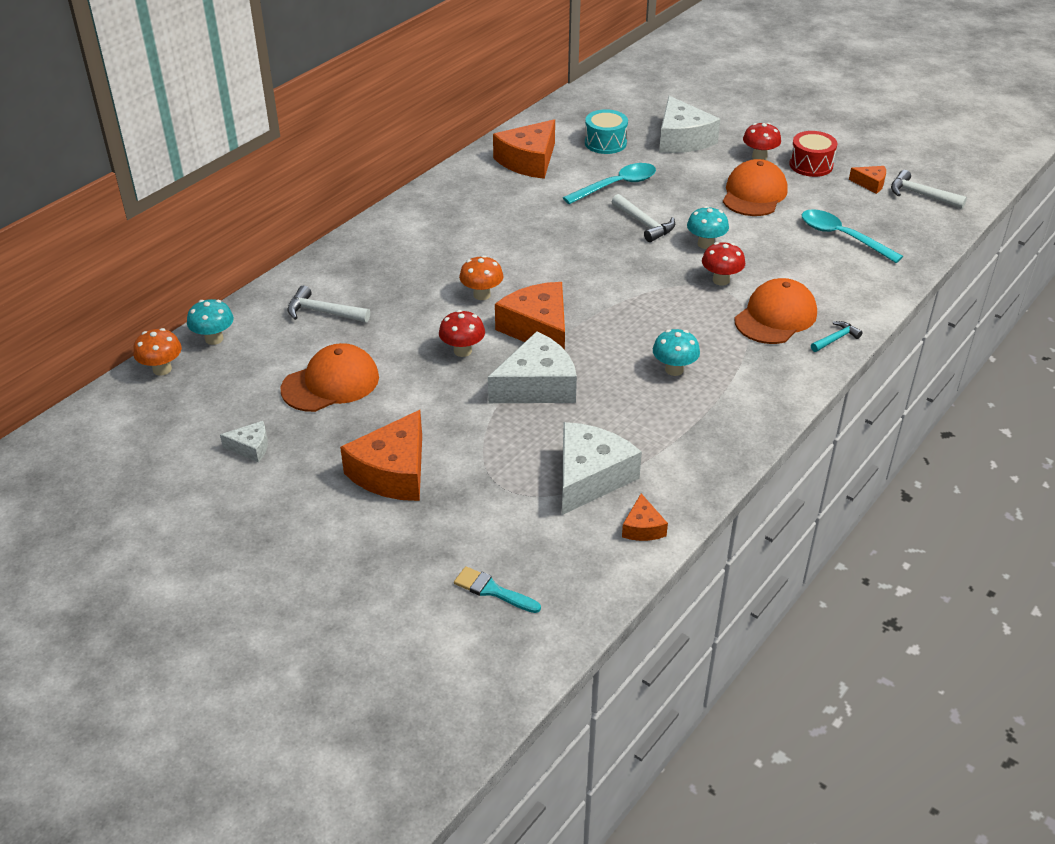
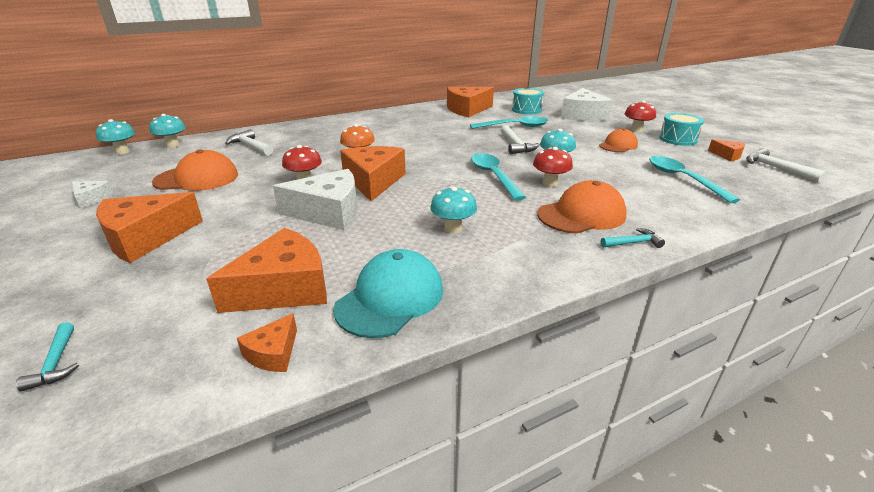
camera: 25 degrees right, 10 degrees down
(162, 369) = (122, 152): orange mushroom -> turquoise mushroom
(492, 590) = (56, 363): turquoise brush -> turquoise hammer
(590, 477) = (284, 288): white cheese -> orange cheese
(657, 284) = (493, 176): none -> turquoise spoon
(684, 457) = (390, 298): none -> turquoise cap
(754, 194) = (618, 145): orange cap -> orange cap, size x0.64
(811, 165) = (678, 139): red drum -> turquoise drum

